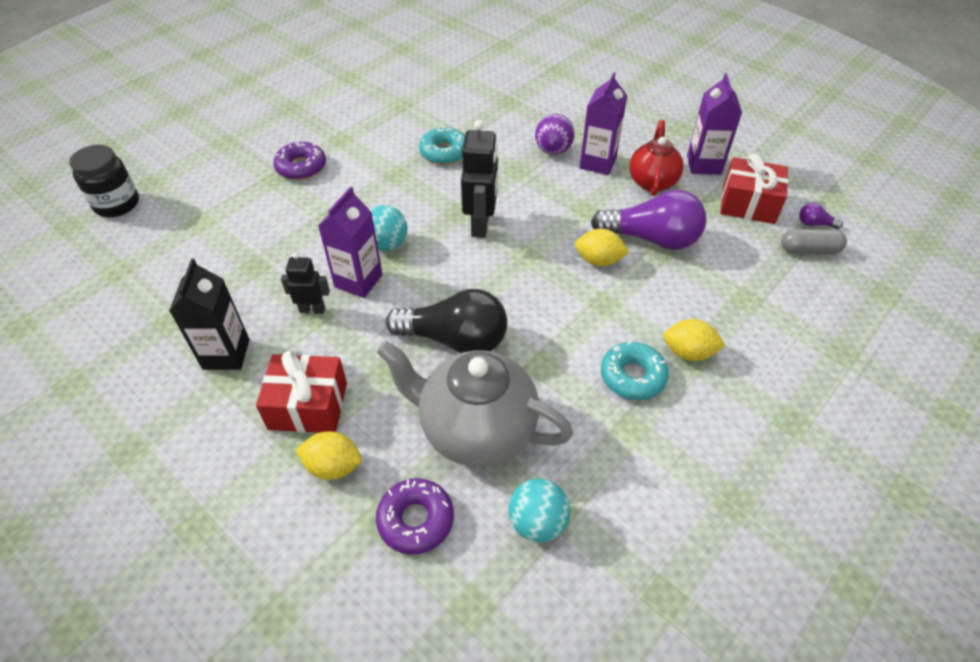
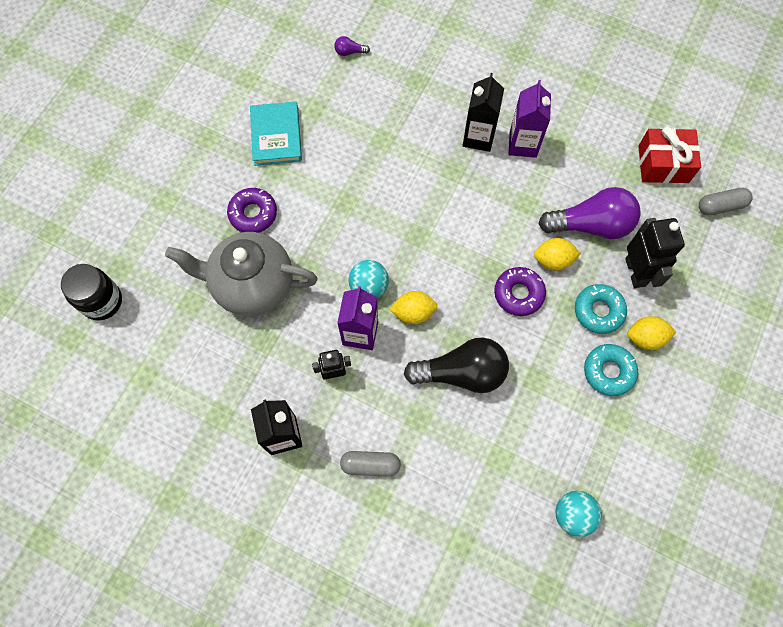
camera: 15 degrees left, 20 degrees up
(308, 406) = (370, 465): red gift -> grey capsule
(333, 466) = (411, 511): yellow lemon -> yellow lemon (413, 313)
(354, 117) = (276, 136): none -> turquoise book
(416, 520) = (487, 537): purple donut -> purple donut (518, 294)
(444, 152) = (379, 163): turquoise donut -> turquoise donut (598, 311)
(475, 430) = (505, 451): grey teapot -> grey teapot (252, 285)
(481, 225) = (442, 245): black robot -> black robot (636, 272)
(553, 150) = (478, 137): purple ball -> black carton
(652, 181) = (576, 156): red teapot -> none
(704, 165) = (616, 124): purple carton -> none
(814, 224) = (721, 174): purple light bulb -> purple light bulb (349, 52)

